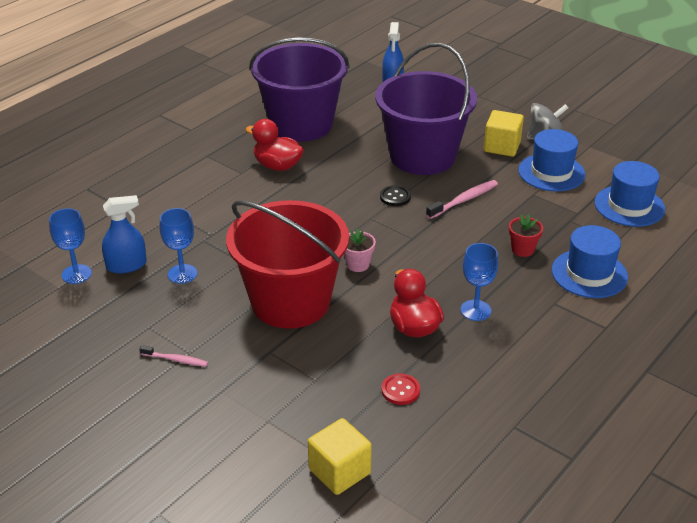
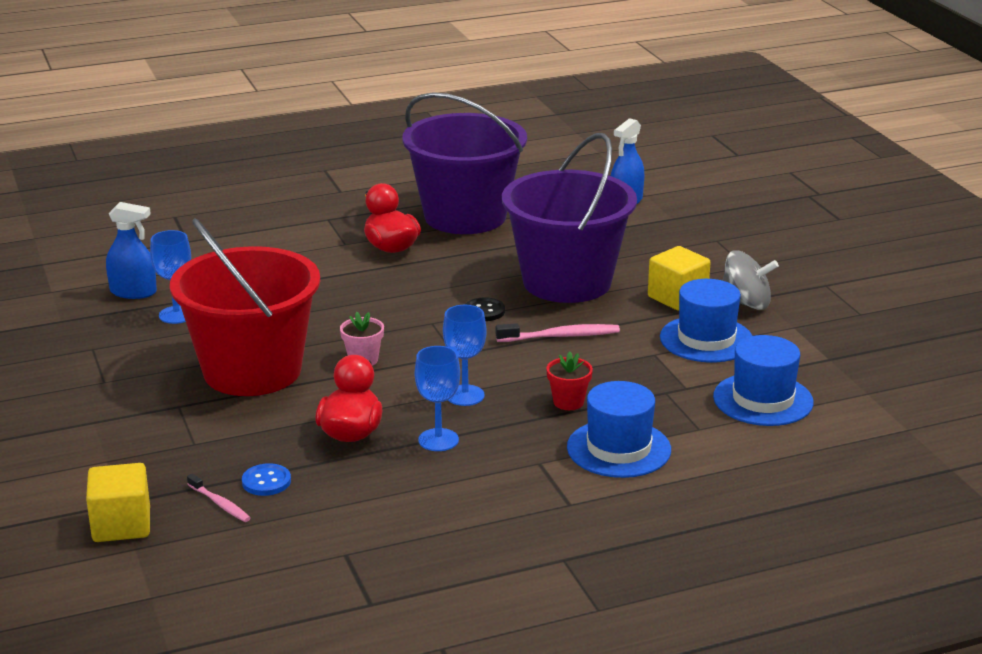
camera: 30 degrees right, 10 degrees down
(76, 274) = (79, 285): blue goblet -> blue goblet (465, 395)
(175, 360) = (84, 383): pink toothbrush -> pink toothbrush (220, 504)
(400, 390) = (266, 481): red button -> blue button

